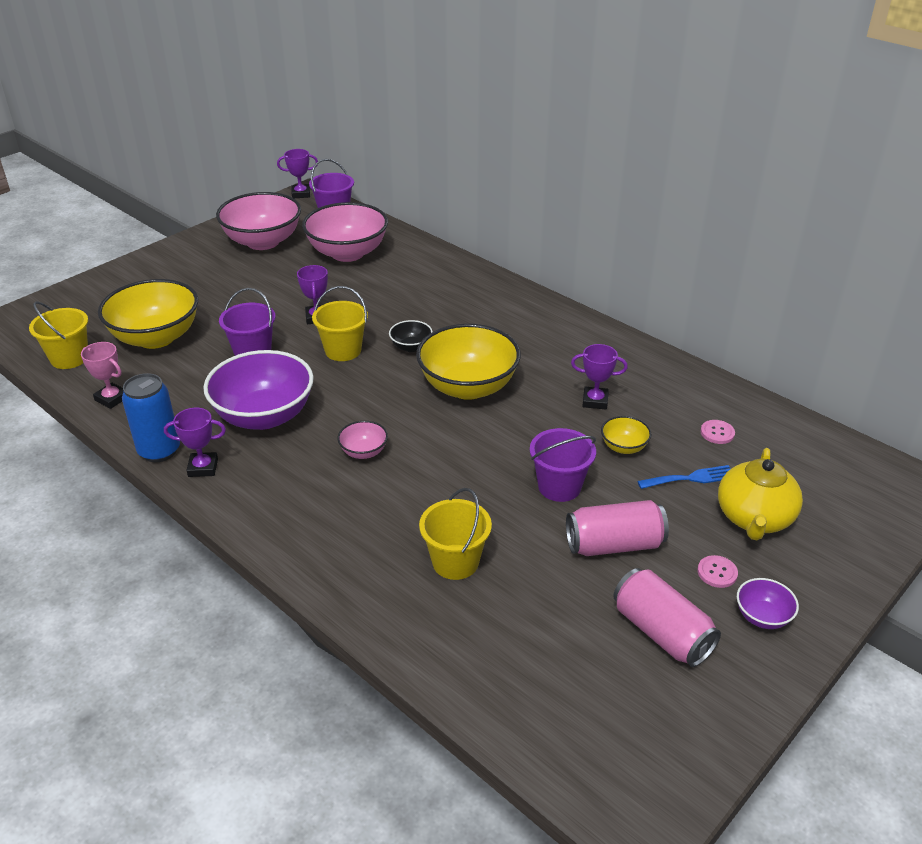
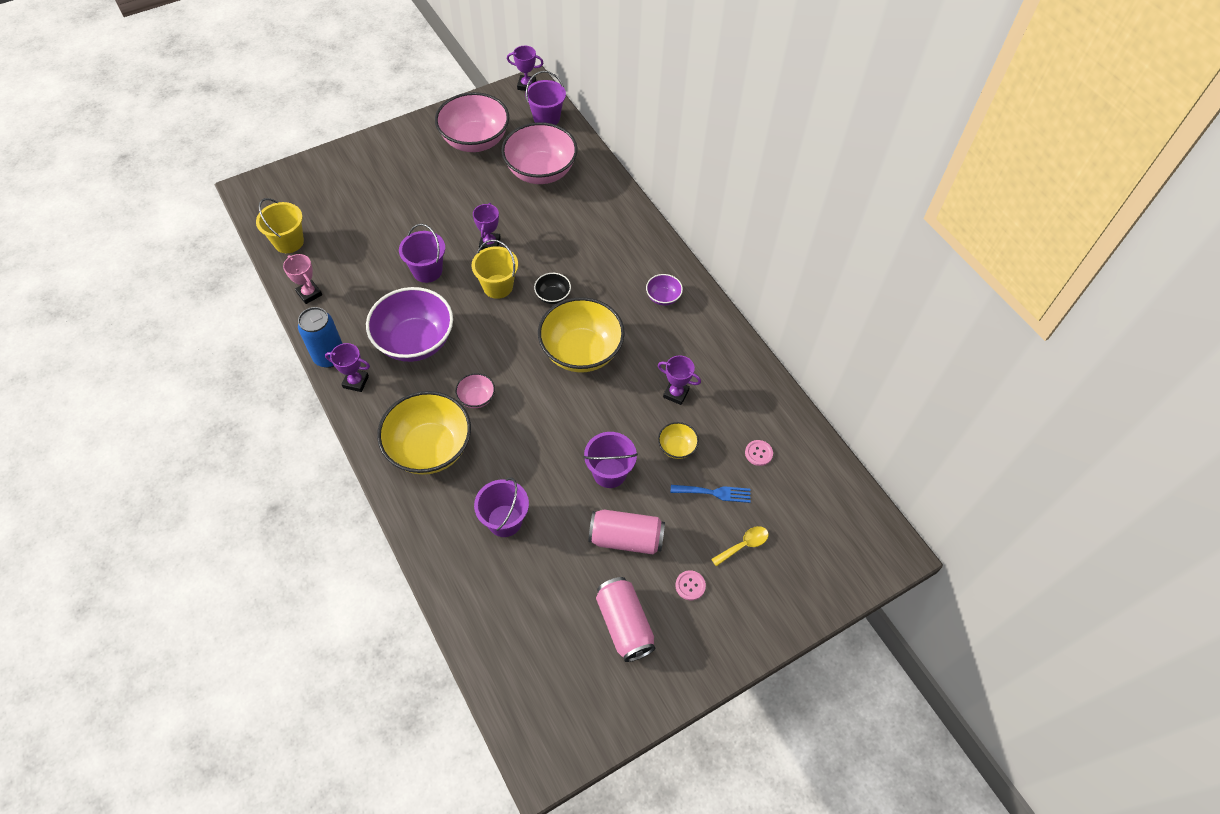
camera: 15 degrees right, 20 degrees up
(156, 337) = (358, 235): yellow bowl -> yellow bowl (430, 448)
(455, 562) = (504, 520): yellow bucket -> purple bucket
(754, 518) = (744, 545): yellow teapot -> yellow spoon
(762, 616) = (704, 633): purple bowl -> purple bowl (663, 297)

